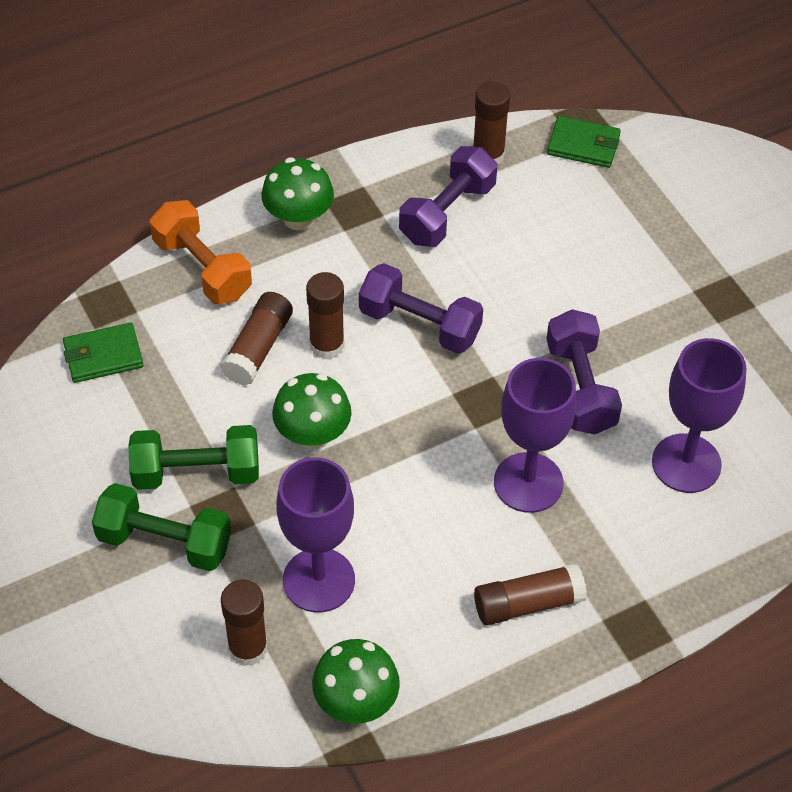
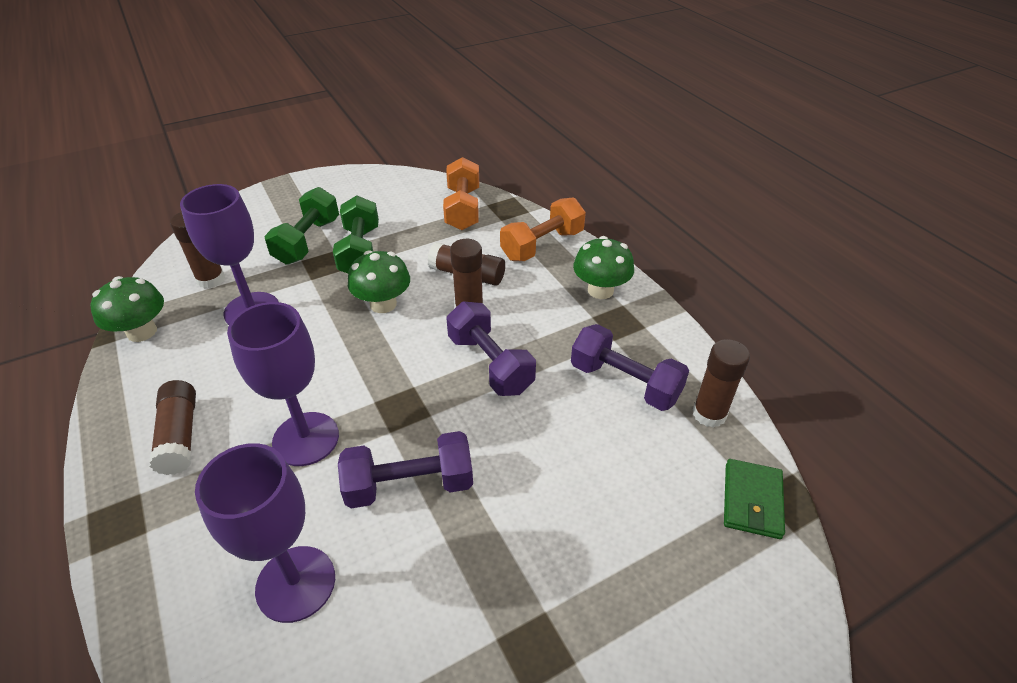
camera: 90 degrees right, 10 degrees down
(103, 356) = (463, 209): green wallet -> orange dumbbell
(419, 325) = (490, 364): purple dumbbell -> purple dumbbell turned 60 degrees counterclockwise

